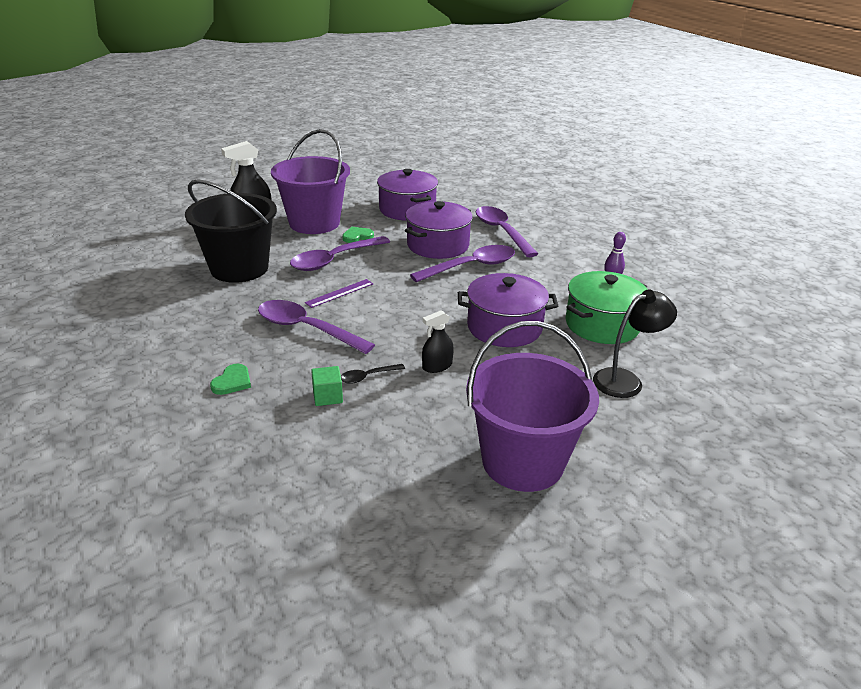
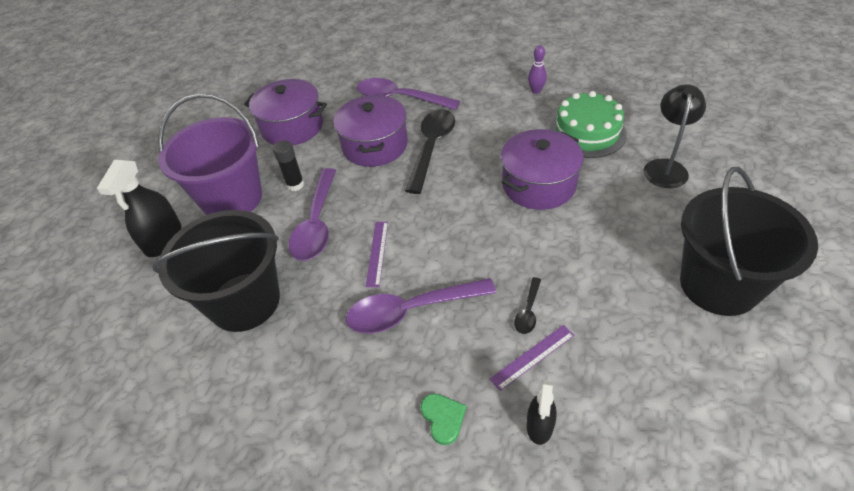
camera: 40 degrees left, 15 degrees up
(327, 396) = (532, 356): green cube -> purple ruler
(357, 236) = (295, 185): green heart -> black glue stick
(437, 366) = (554, 257): black spray bottle -> black spray bottle (540, 425)
(471, 267) = (431, 148): purple spoon -> black spoon
(522, 461) = (718, 285): purple bucket -> black bucket
(602, 324) = (587, 133): green pot -> green cake

